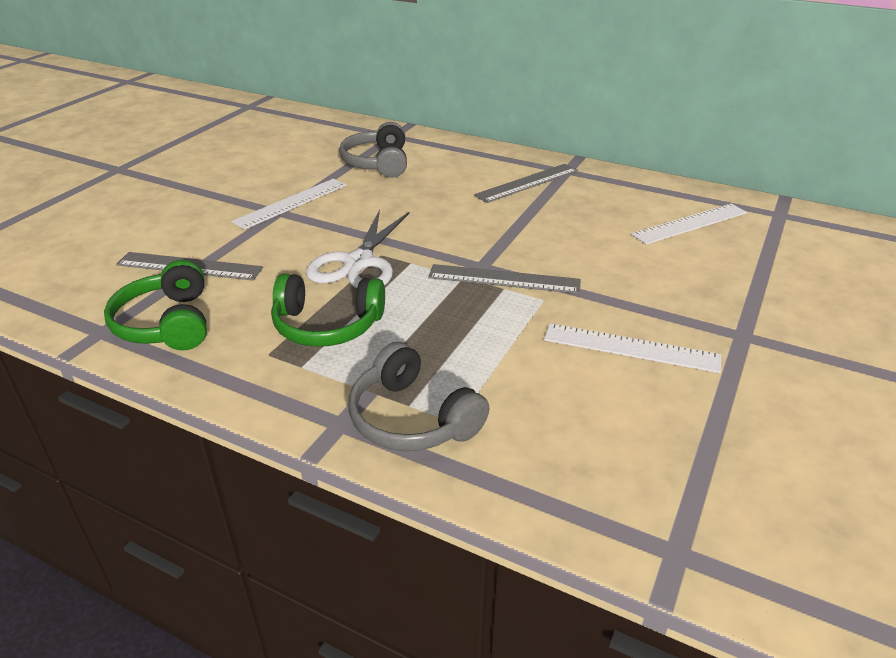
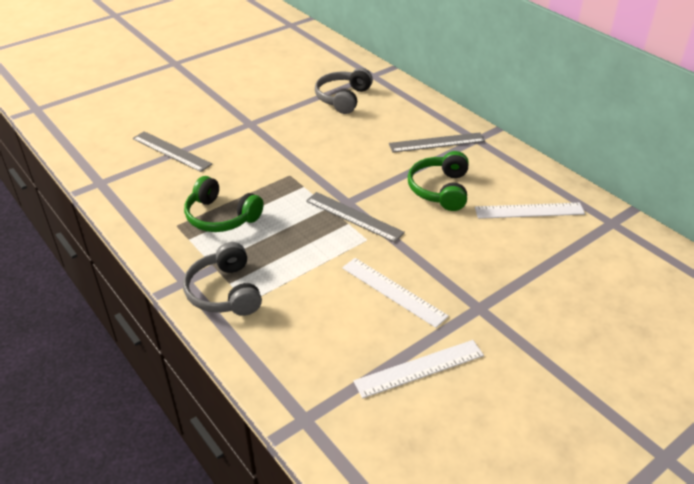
camera: 25 degrees right, 5 degrees up
(166, 323) = (135, 188): green headphones -> green headphones (440, 189)
(291, 203) = (262, 118): white ruler -> white ruler (419, 368)
(358, 263) = (271, 177): white scissors -> none

